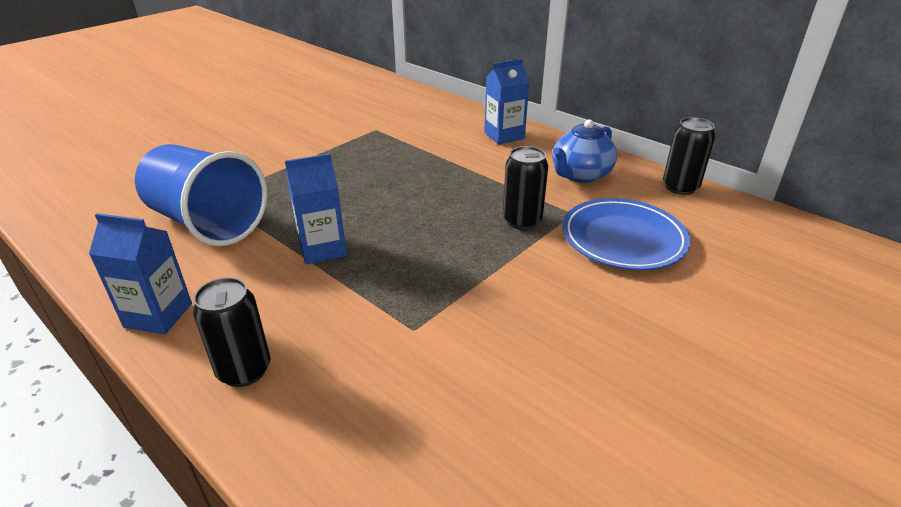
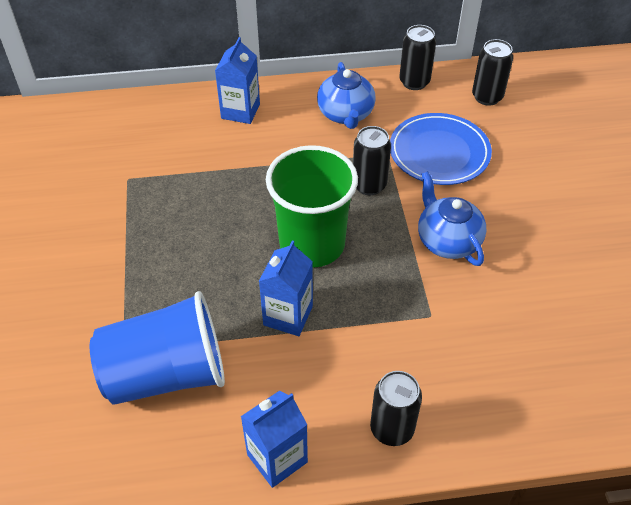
camera: 50 degrees left, 15 degrees up
(415, 224) = (312, 244): none -> green cup
(522, 294) = (447, 241): none -> blue teapot
(744, 232) = (487, 97): none -> black can

